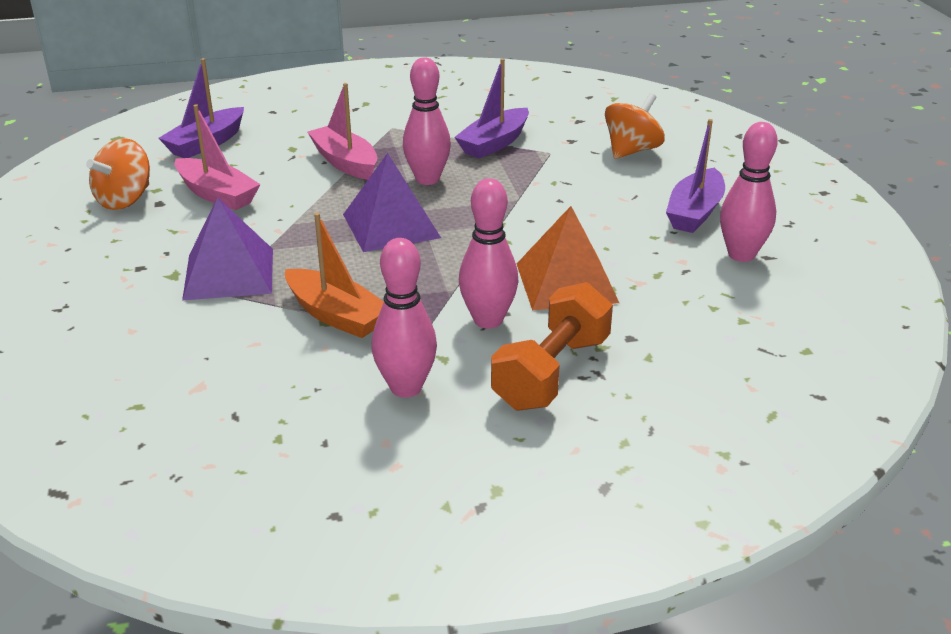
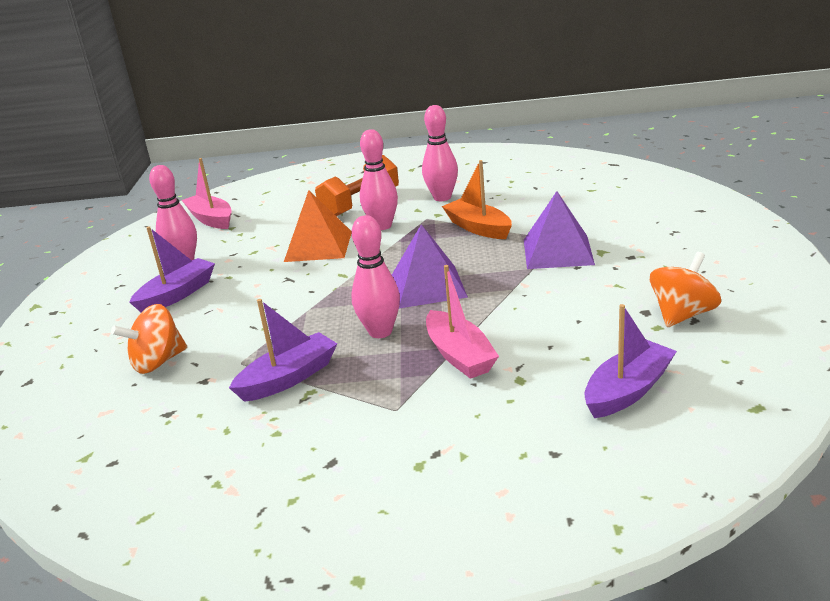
camera: 165 degrees left, 5 degrees down
(217, 194) = (590, 319): pink boat -> pink boat (211, 219)

